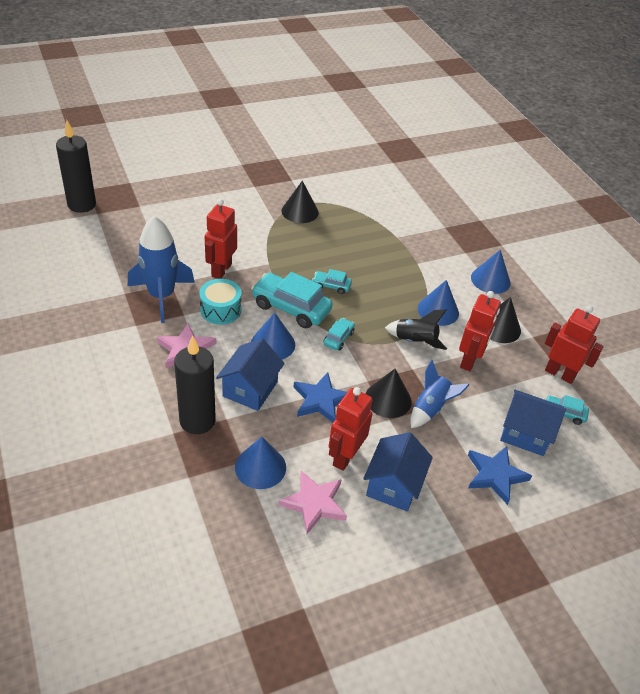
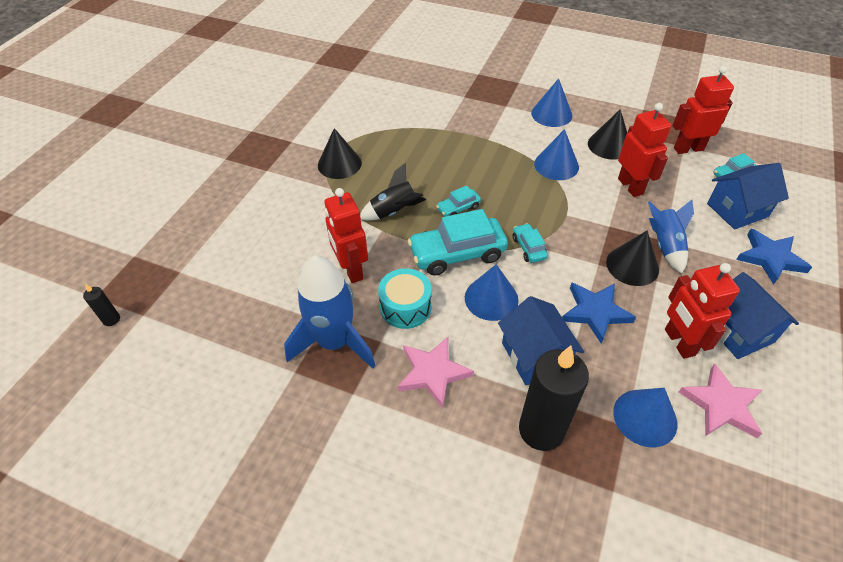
camera: 40 degrees left, 5 degrees up
(82, 205) = (111, 319): black candle -> black candle, size x0.43
(415, 341) = (579, 202): black rocket -> black rocket (394, 212)

